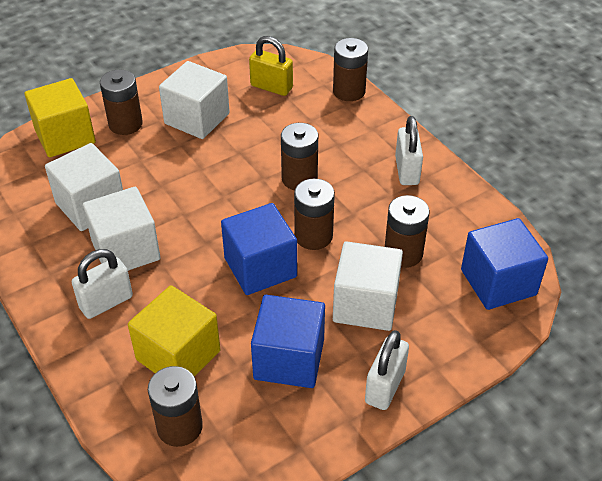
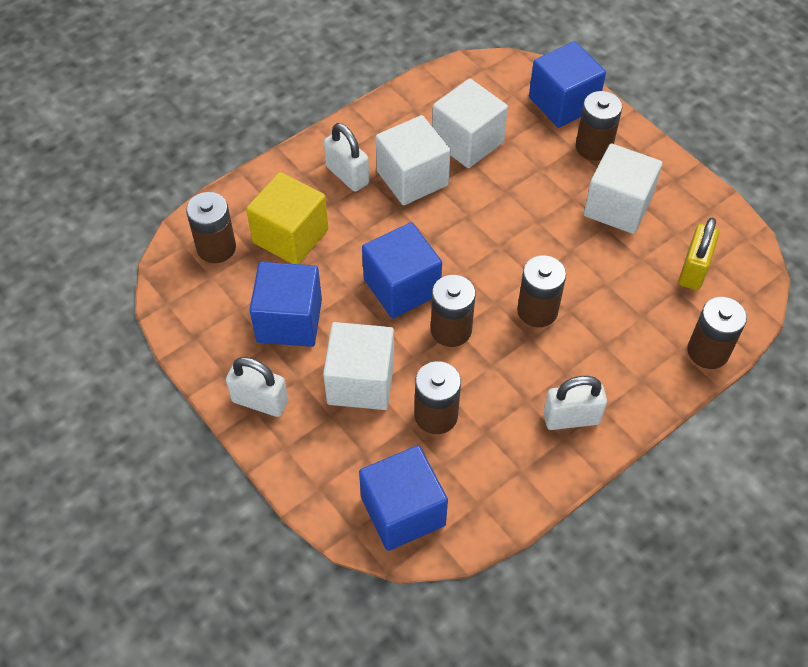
camera: 85 degrees right, 10 degrees up
(65, 136) = (563, 103): yellow cube -> blue cube

